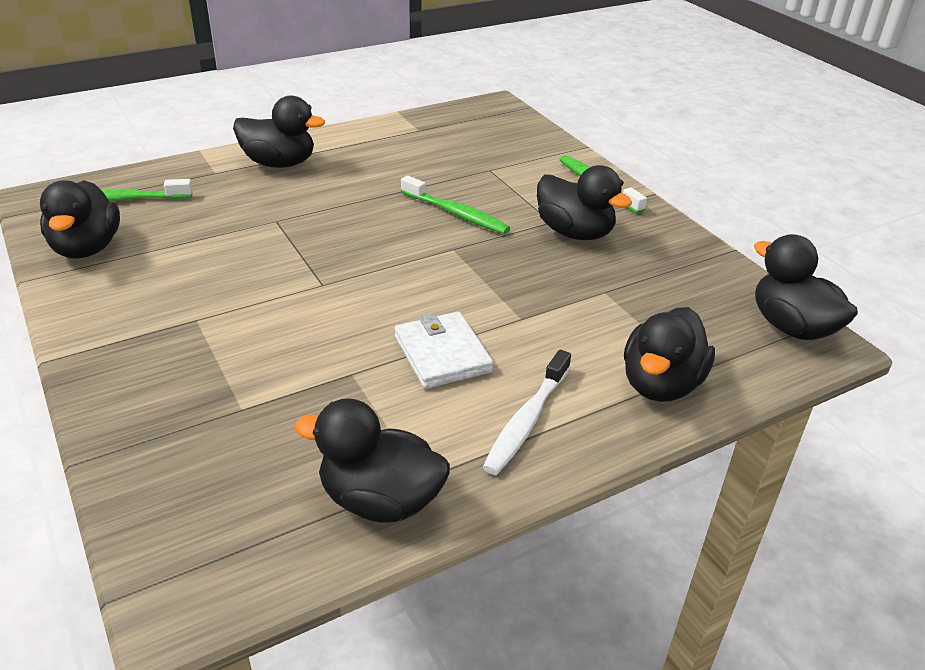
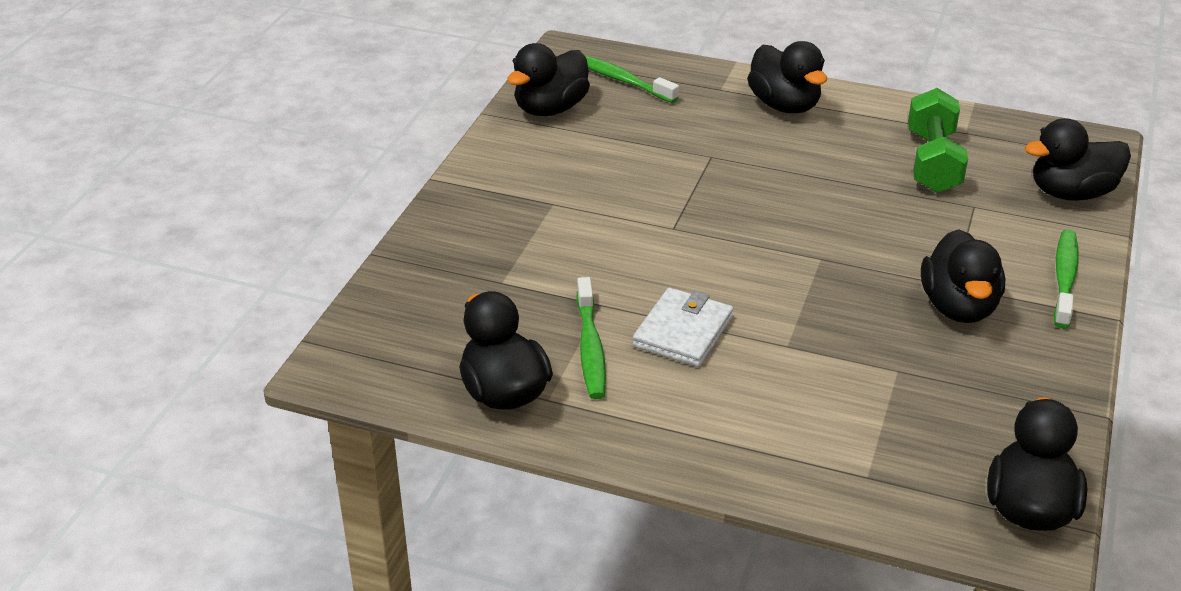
camera: 50 degrees right, 0 degrees up
(427, 155) = (933, 162): none -> green dumbbell
(456, 214) = (872, 230): green toothbrush -> green toothbrush (590, 348)
(526, 421) = (670, 415): white toothbrush -> none
(661, 384) = (818, 464): black duck -> black duck (1071, 193)

